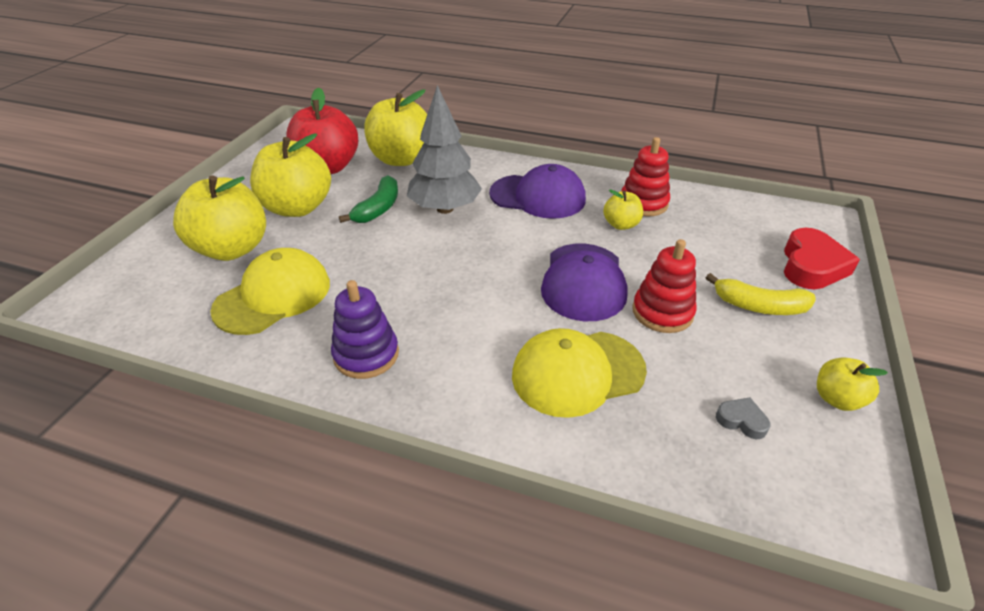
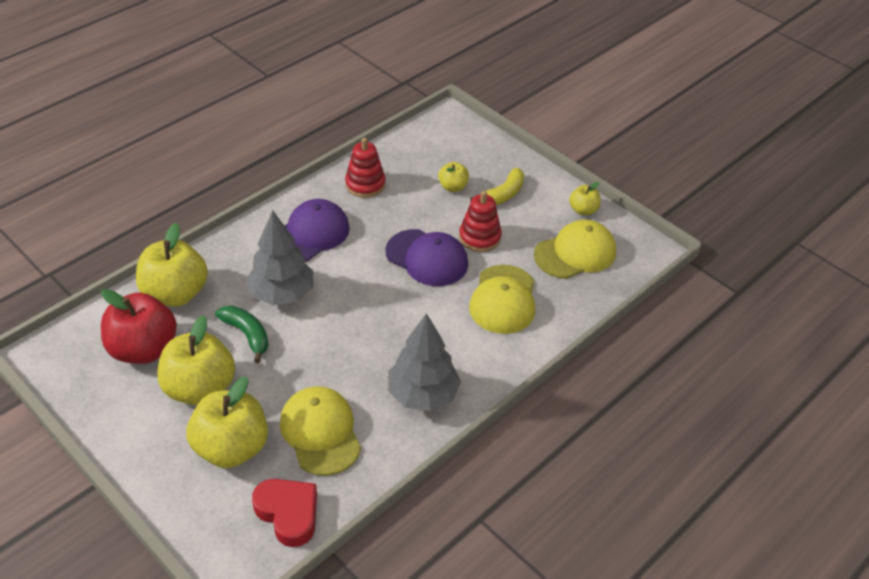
camera: 65 degrees left, 5 degrees up
(366, 354) = (423, 394): purple stacking toy -> grey tree
(621, 225) = (381, 209): yellow apple -> yellow apple (453, 187)
(741, 421) = (575, 253): grey heart -> yellow cap
(811, 266) = (486, 151): red heart -> red heart (288, 513)

